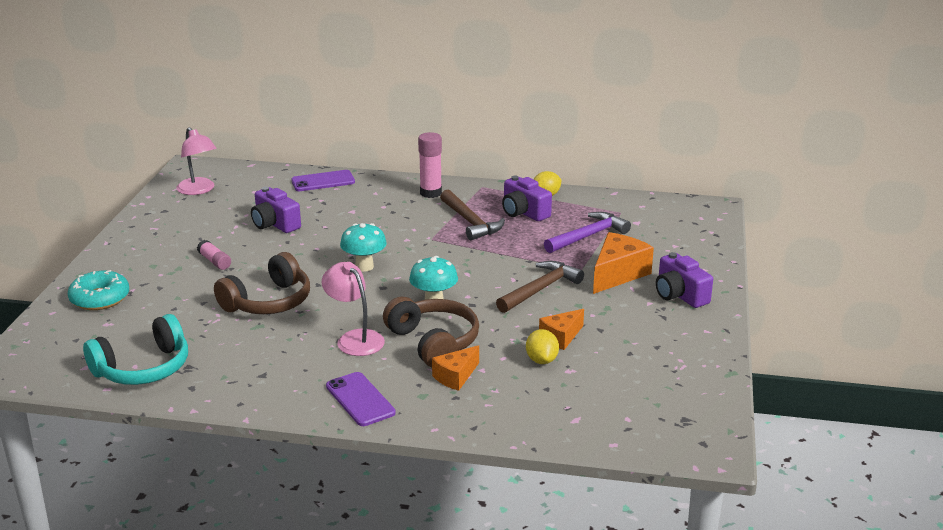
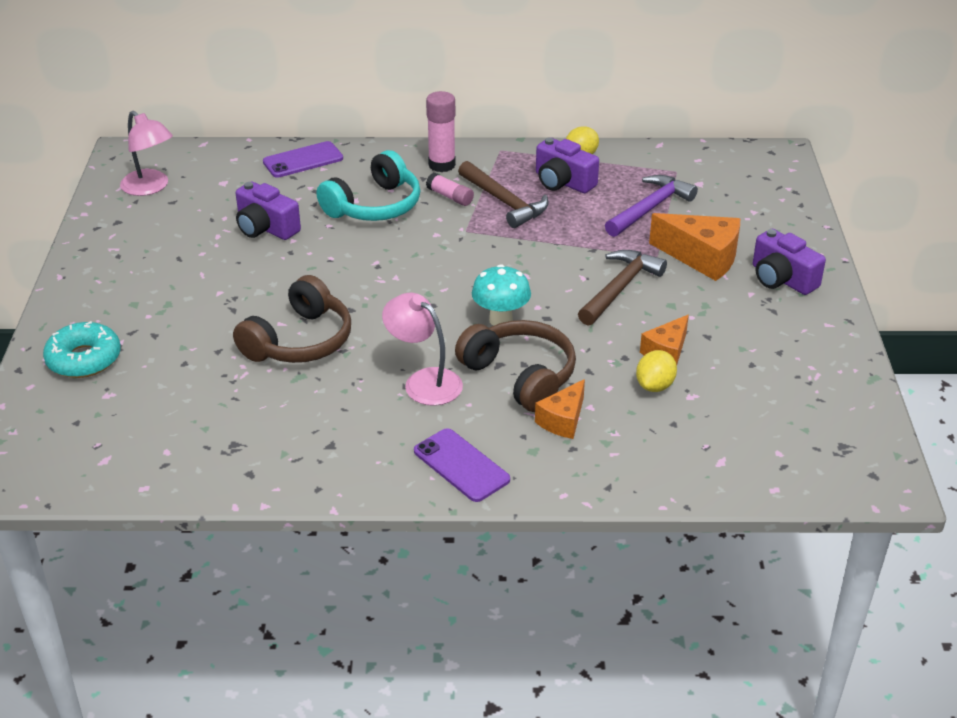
camera: 10 degrees left, 10 degrees up
(143, 368) = (179, 454): turquoise headphones -> turquoise headphones (374, 206)
(215, 261) = (210, 290): pink glue stick -> pink glue stick (450, 197)
(364, 267) = (399, 278): turquoise mushroom -> none
(541, 360) = (655, 386): yellow lemon -> yellow lemon turned 45 degrees clockwise
(618, 274) = (702, 258): orange cheese -> orange cheese turned 90 degrees clockwise

